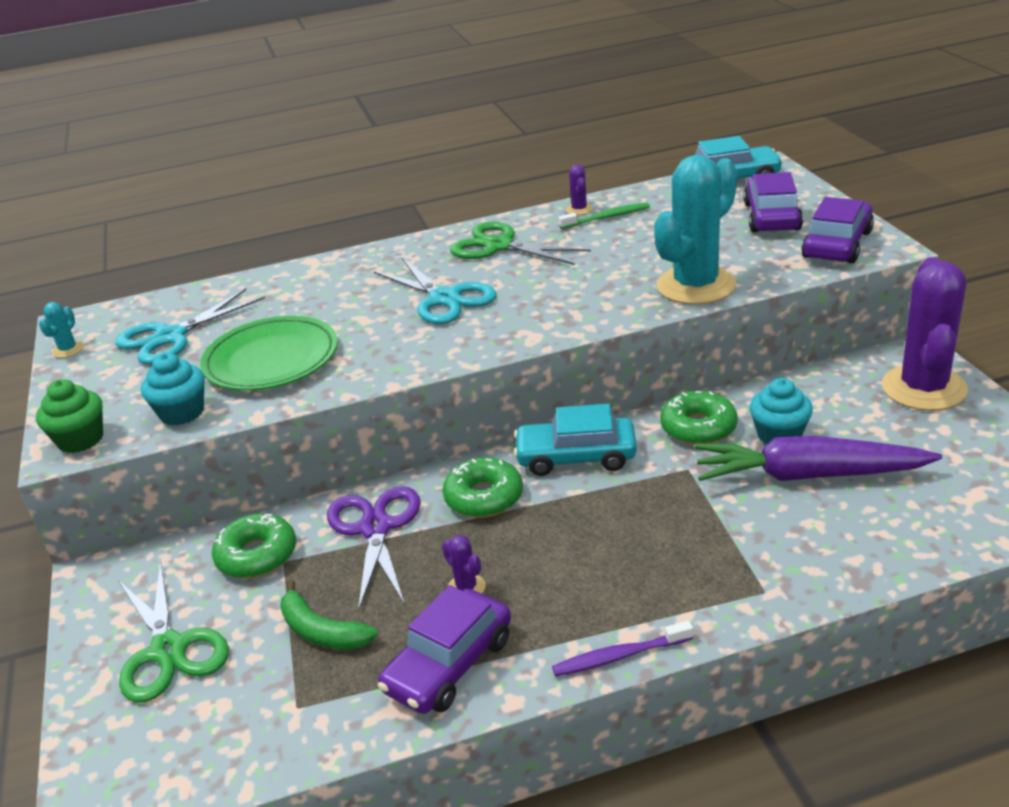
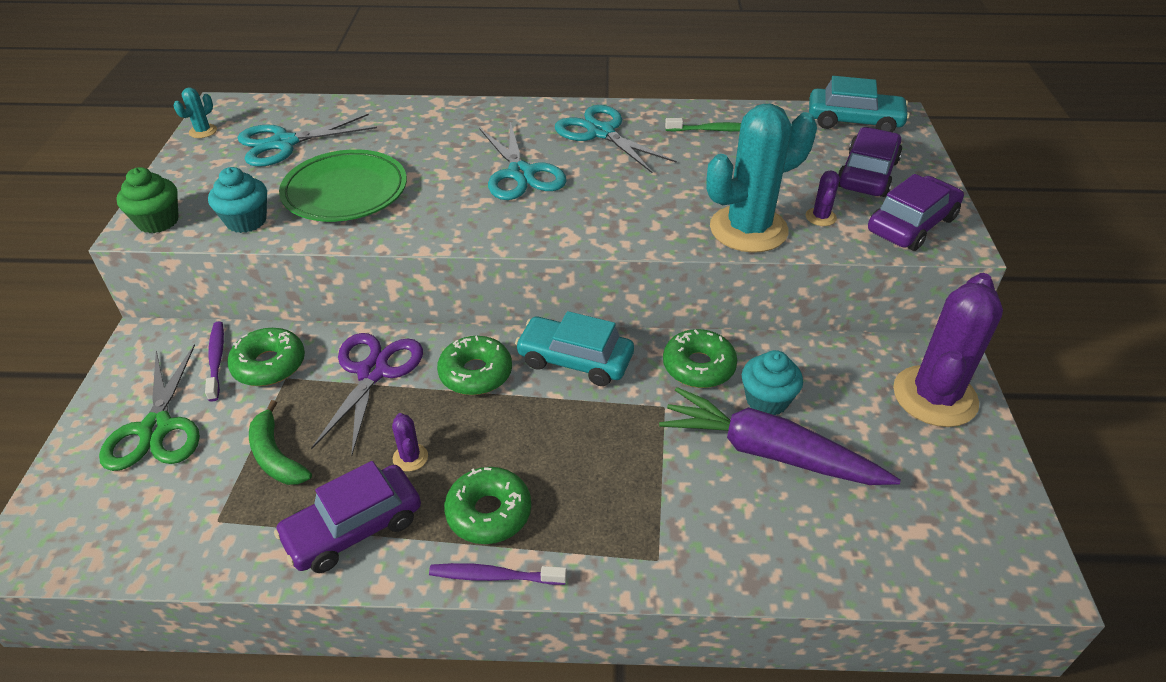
camera: 15 degrees right, 10 degrees up
(193, 569) = (216, 360): none -> purple toothbrush
(499, 246) = (601, 132): green scissors -> turquoise scissors
(578, 607) = (489, 512): none -> green donut
(579, 209) = (694, 114): purple cactus -> purple cactus (820, 217)

